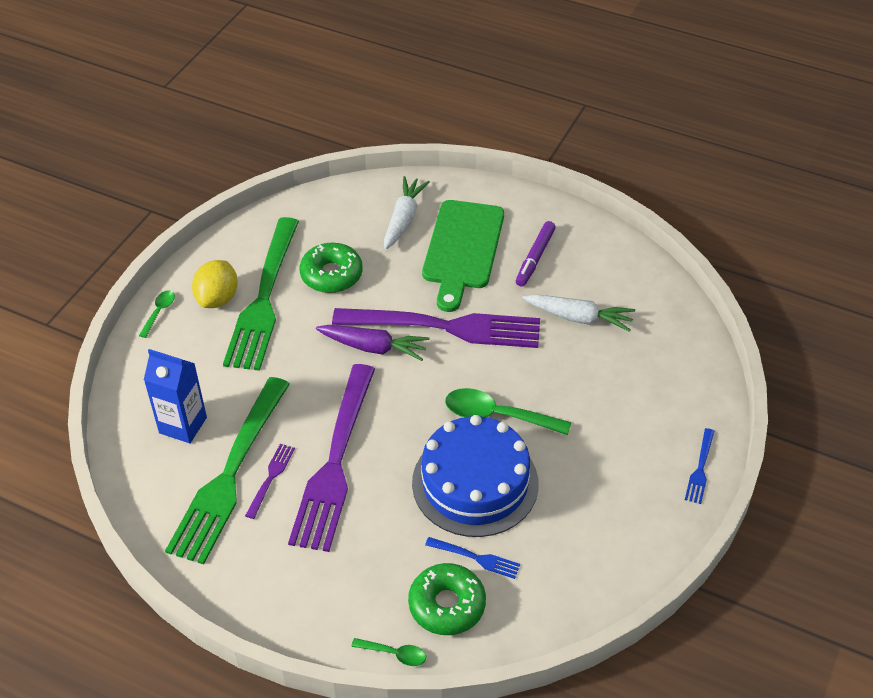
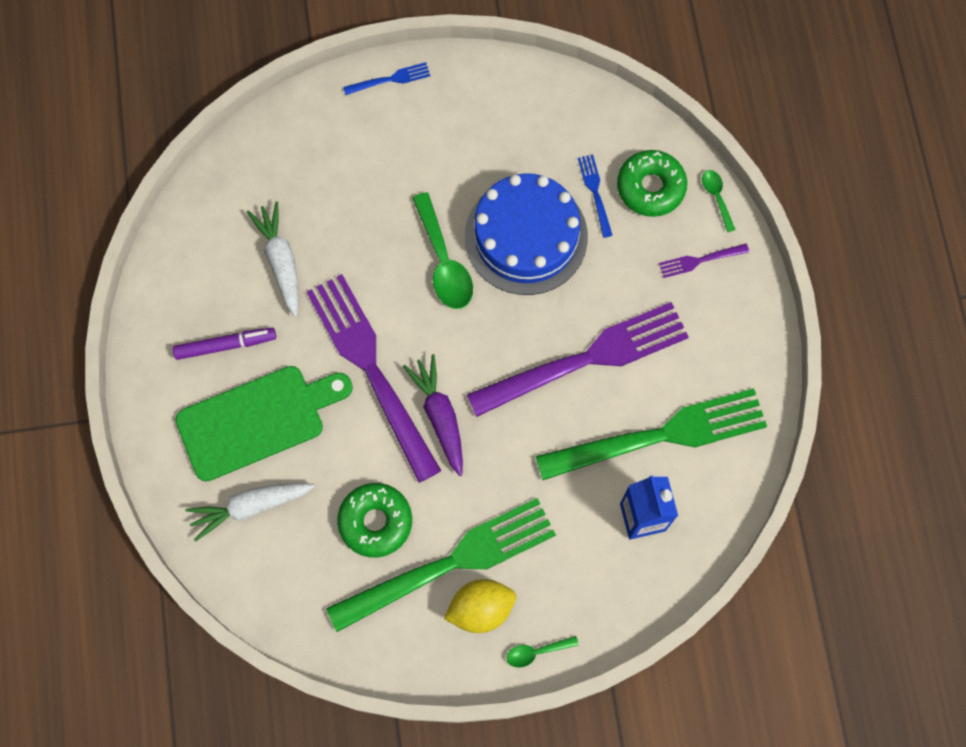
camera: 125 degrees left, 25 degrees up
(271, 478) = (639, 399): purple fork -> purple fork (700, 260)

